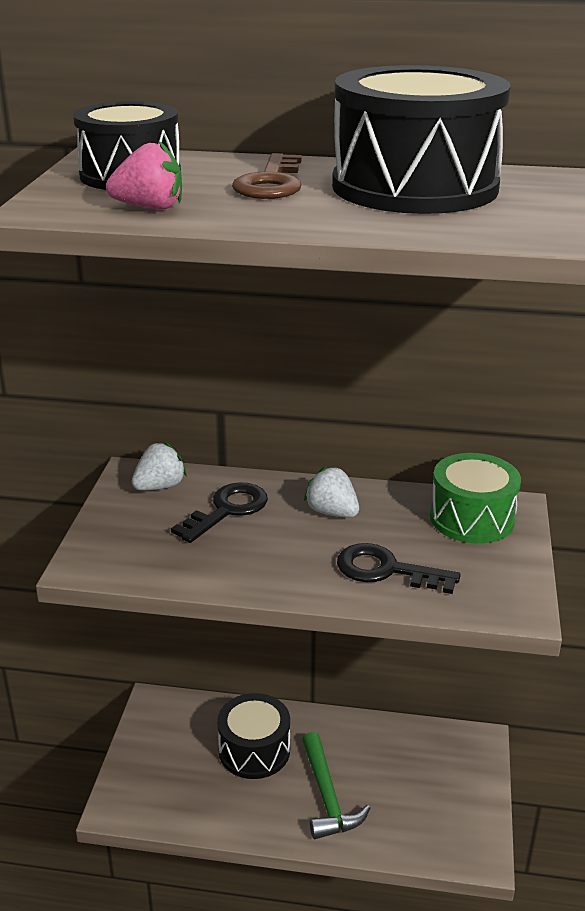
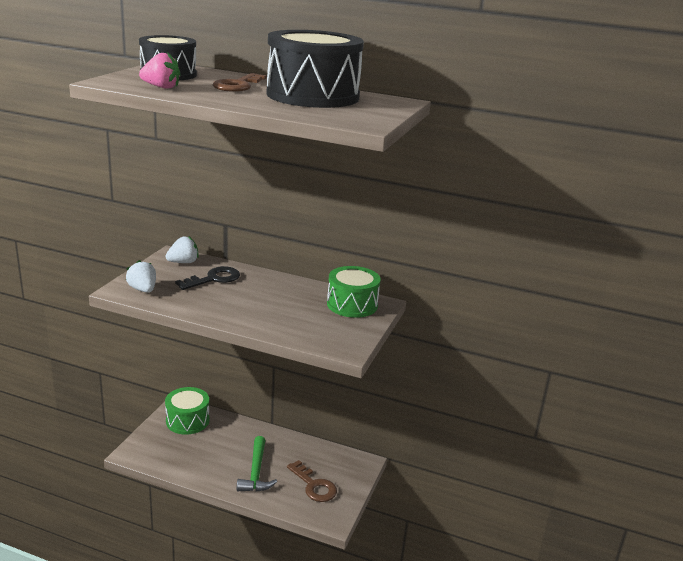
camera: 10 degrees right, 5 degrees down
(181, 726) = (187, 421): none -> green drum
(254, 750) = (224, 441): black drum -> none
(332, 512) = (272, 289): white strawberry -> white strawberry (143, 290)
(386, 570) = (284, 320): black key -> none
(425, 800) = (314, 485): none -> brown key

